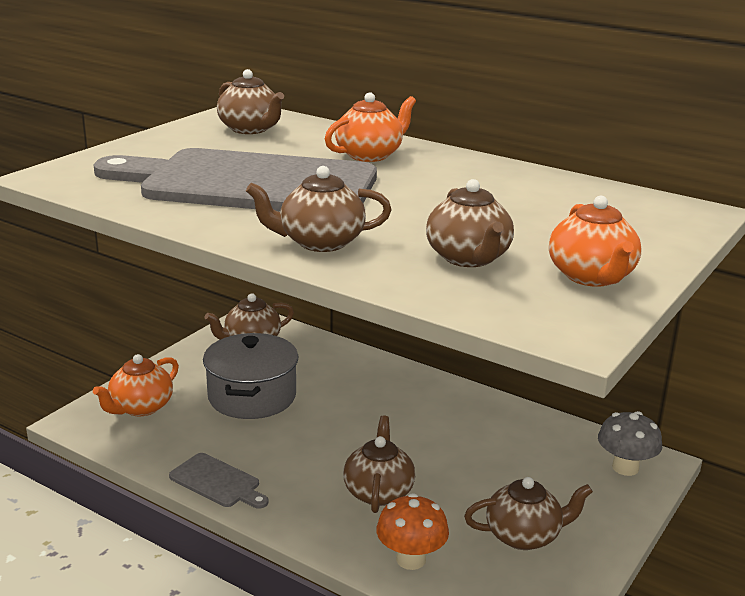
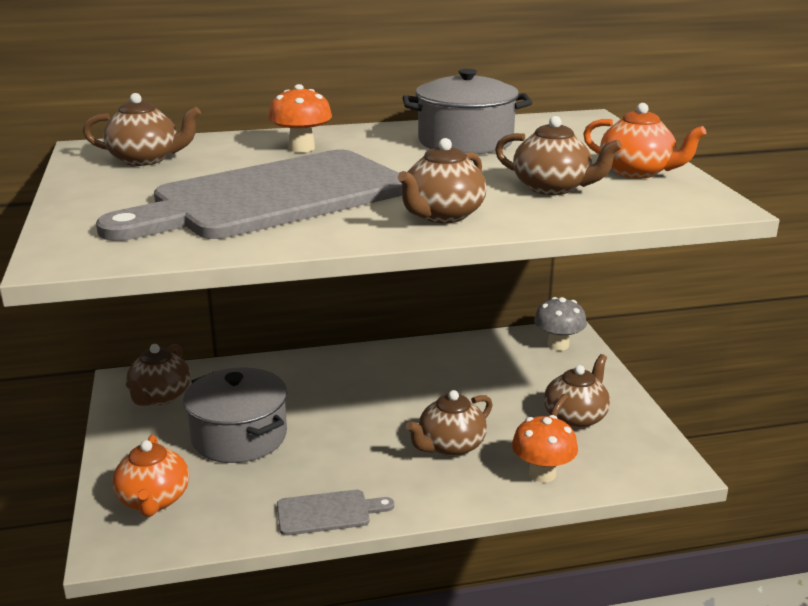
camera: 45 degrees left, 0 degrees up
(370, 155) = (301, 148): orange teapot -> orange mushroom
(378, 492) = (450, 446): brown teapot -> brown teapot turned 90 degrees counterclockwise
(512, 193) = (465, 141): none -> grey pot

